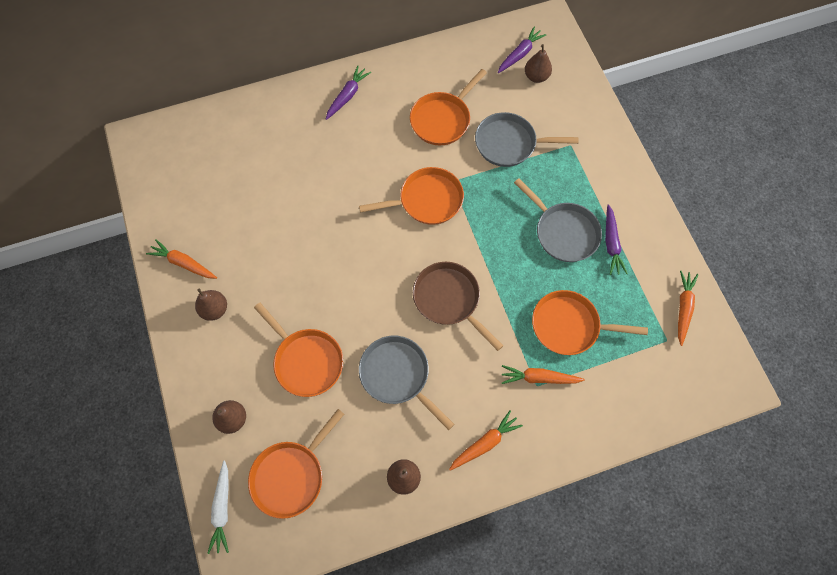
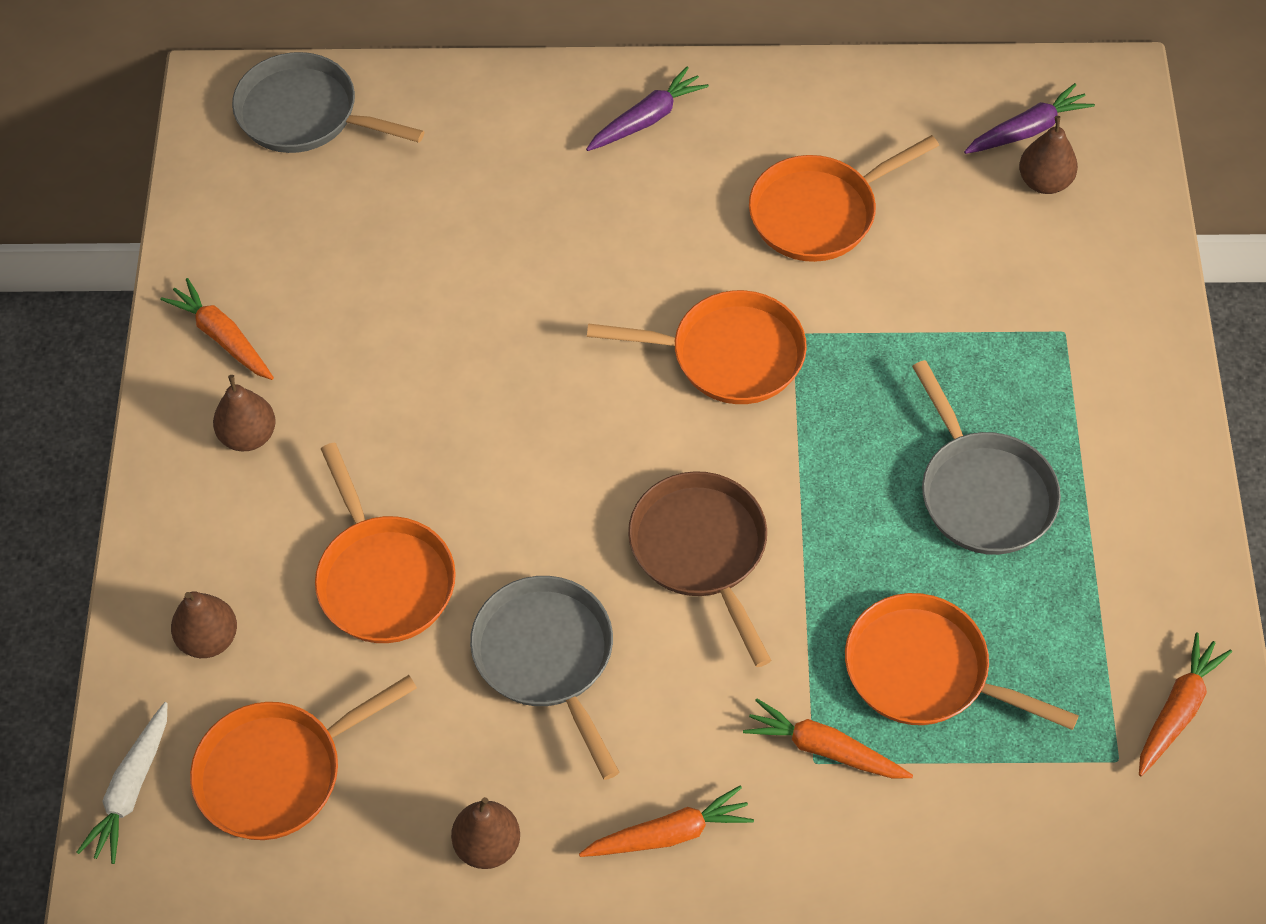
camera: 20 degrees right, 10 degrees down
(509, 144) = (938, 295): grey pan -> grey pan (305, 114)
(611, 244) = (1074, 543): purple carrot -> none

